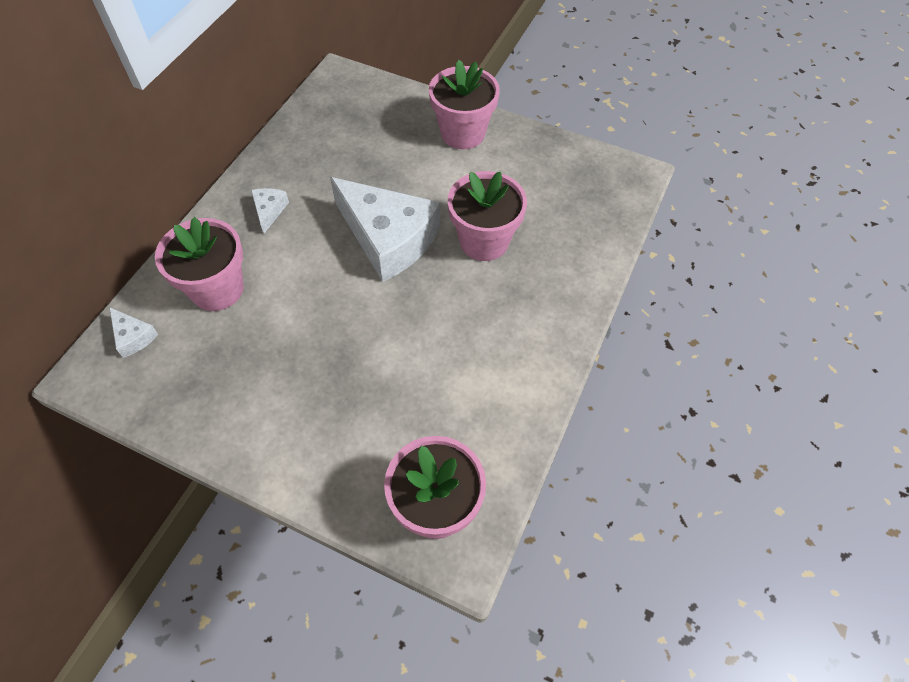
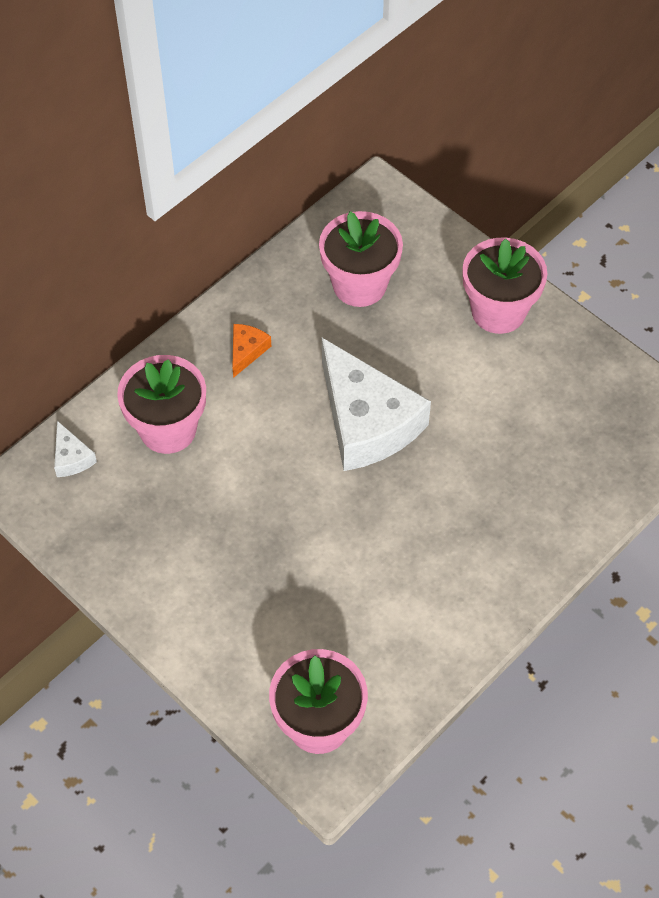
camera: 20 degrees right, 0 degrees up
(269, 211) = (247, 351): white cheese -> orange cheese
(484, 241) = (472, 455): pink flower pot -> pink flower pot (359, 285)

